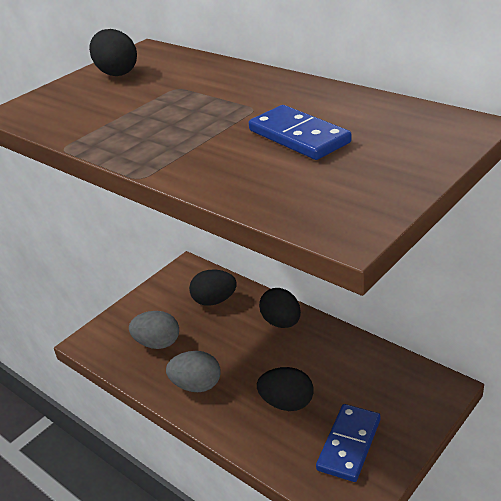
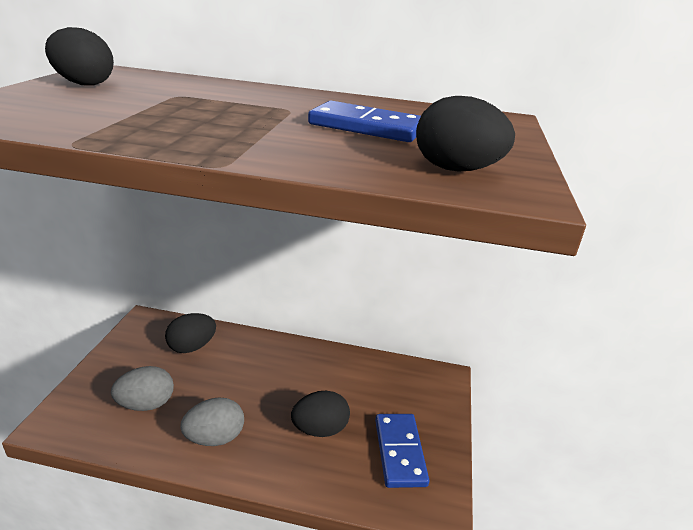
camera: 35 degrees left, 5 degrees down
(281, 322) = (272, 353): black egg -> black egg (456, 170)

